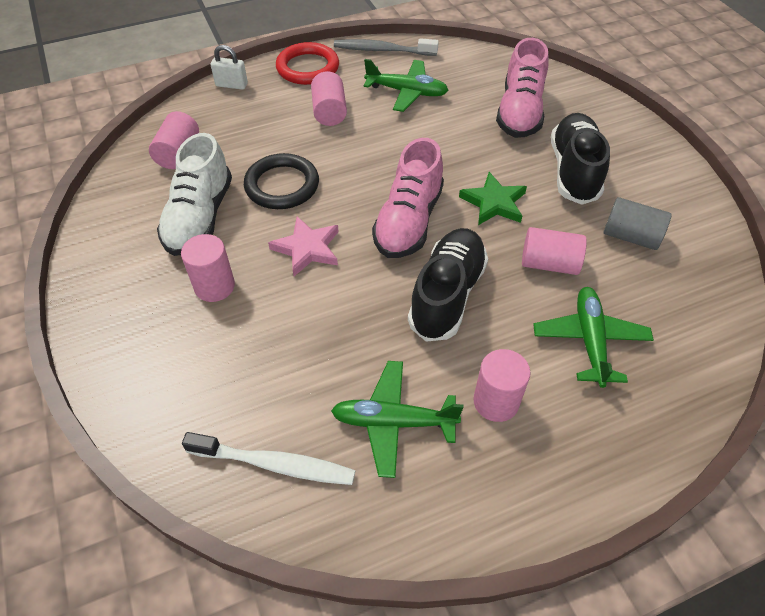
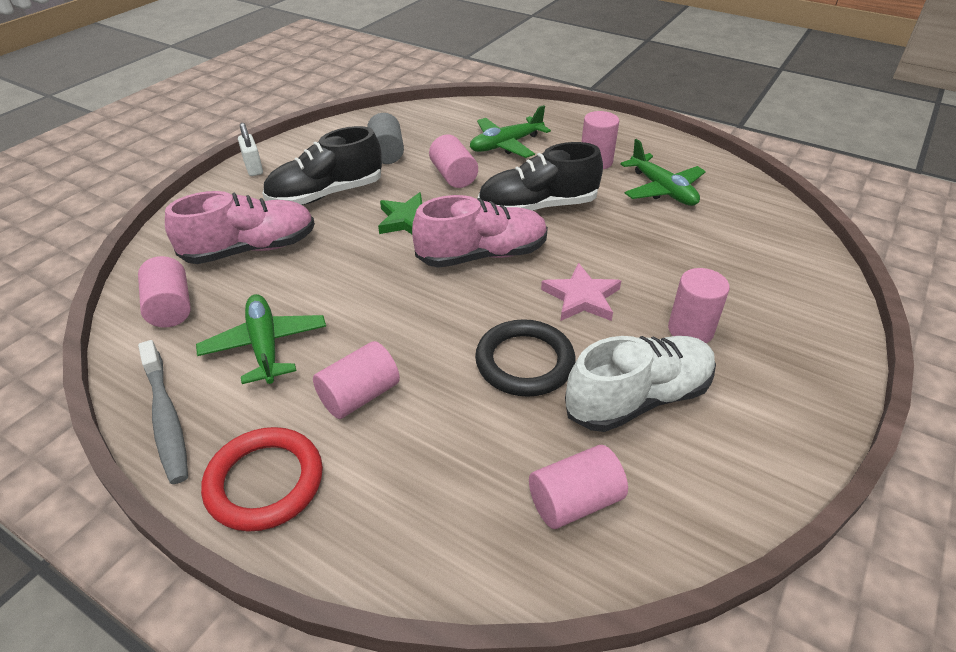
camera: 125 degrees left, 10 degrees down
(231, 85) = (376, 556): white padlock -> white padlock (253, 168)
(275, 464) = (754, 219): white toothbrush -> none
(479, 68) = (170, 307): none -> pink cylinder

